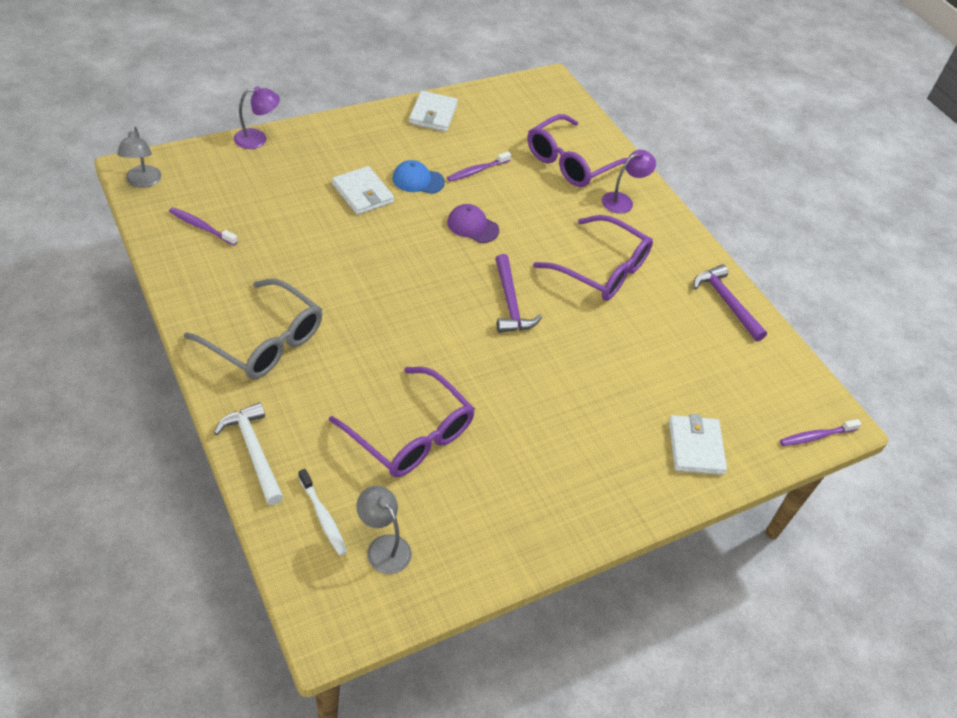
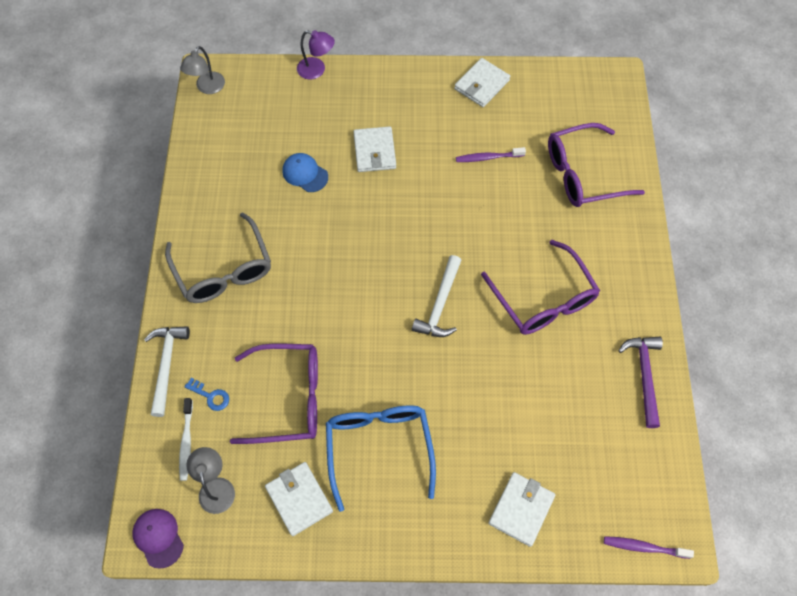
camera: 35 degrees right, 15 degrees up
(201, 227) = (230, 145): purple toothbrush -> none
(323, 463) = (211, 396): none -> blue key
(411, 435) = (289, 398): purple glasses -> purple glasses turned 75 degrees counterclockwise
(418, 180) = (429, 152): blue cap -> blue cap (305, 174)
(472, 226) = (451, 215): purple cap -> purple cap (158, 537)
(480, 522) = (299, 499): none -> white wallet
(510, 303) = (440, 304): purple hammer -> white hammer
(531, 446) = (379, 448): none -> blue glasses
(622, 201) = (608, 232): purple lamp -> none

